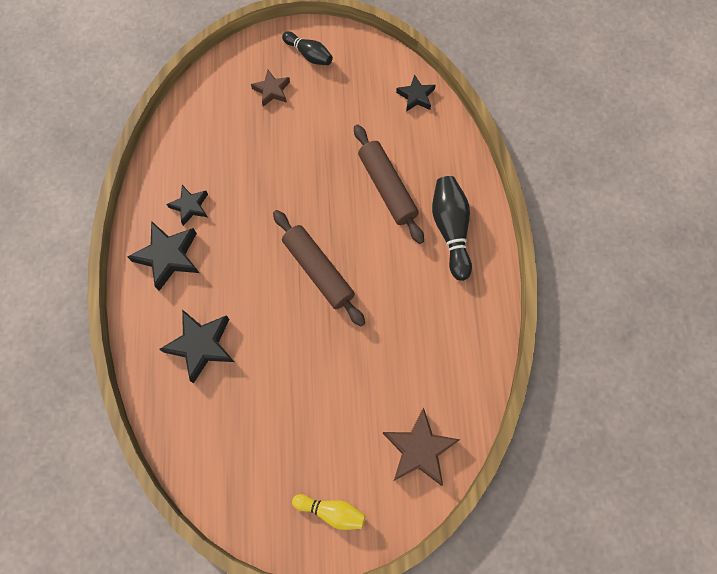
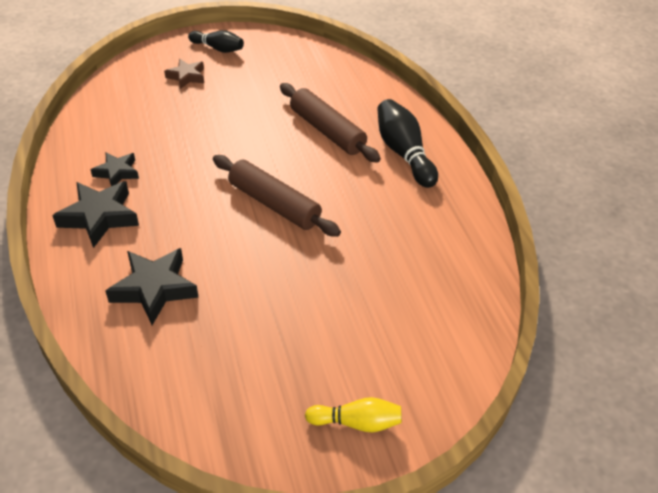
camera: 15 degrees left, 25 degrees down
(416, 96) = (333, 64): black star -> none
(419, 449) = (440, 341): brown star -> none

